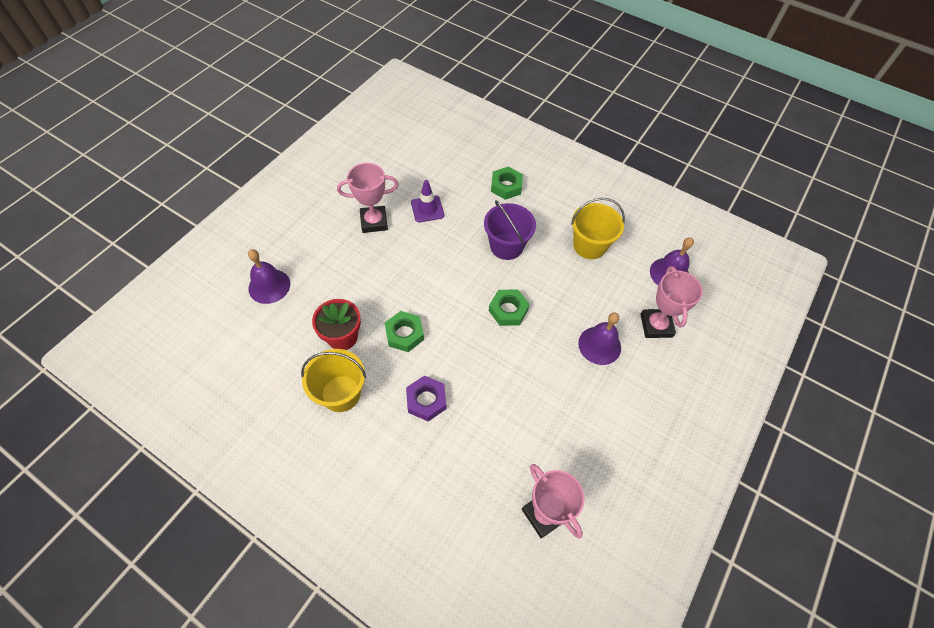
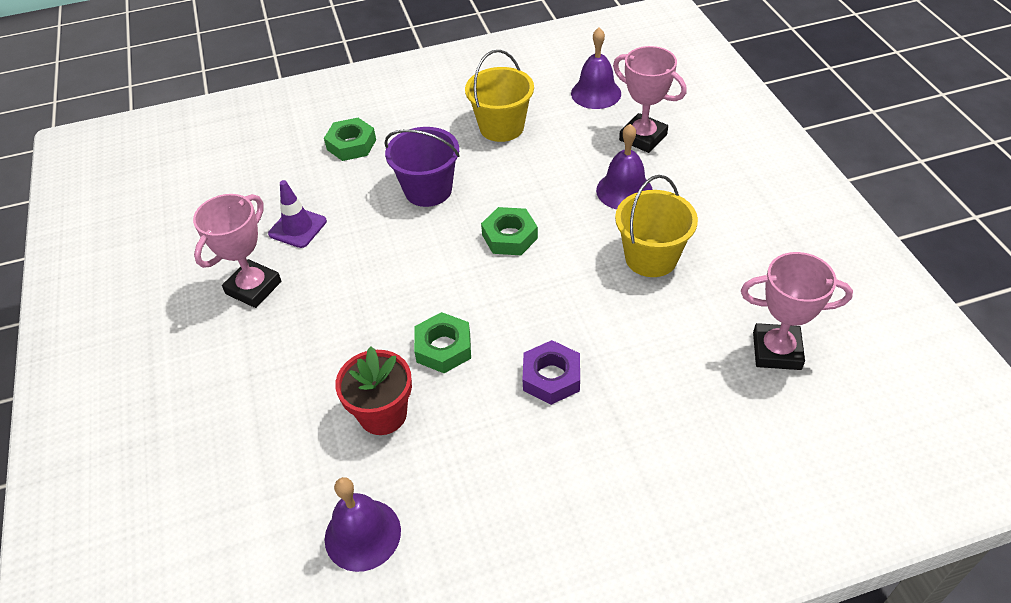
camera: 45 degrees left, 10 degrees down
(269, 286) = (217, 455): purple bell -> purple bell (362, 534)
(341, 393) = (460, 461): yellow bucket -> yellow bucket (651, 258)

